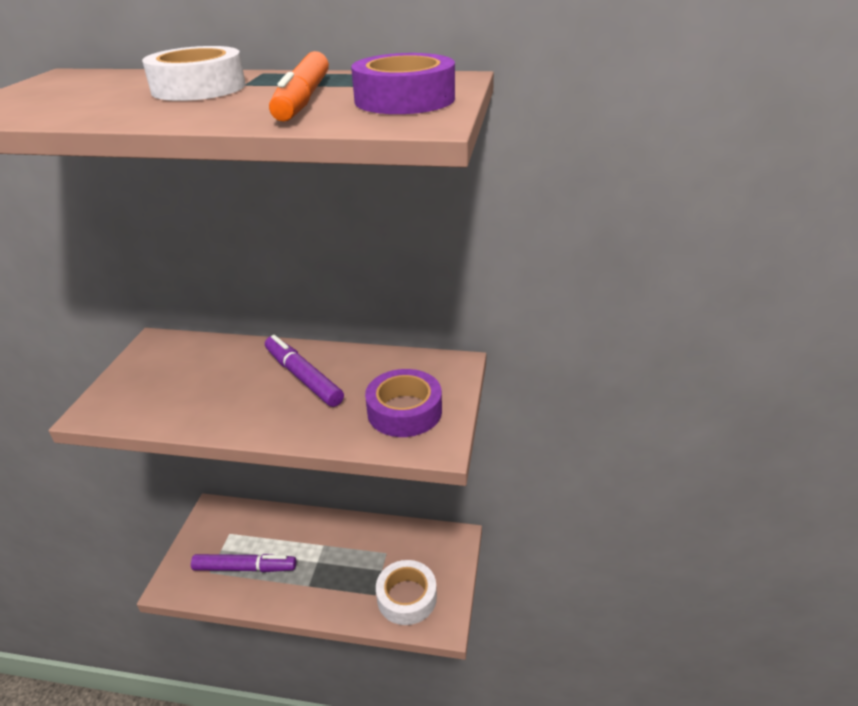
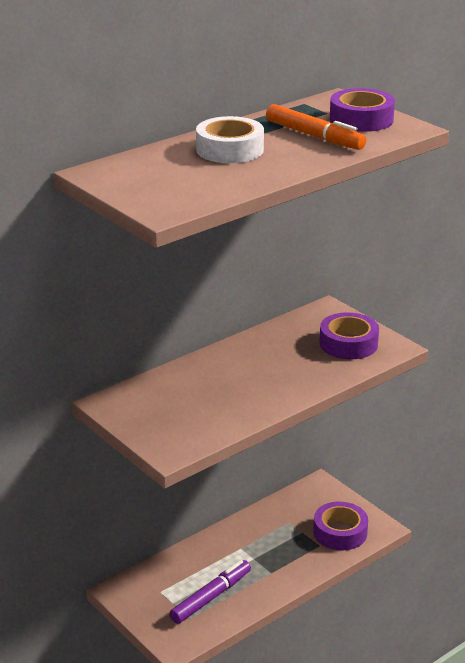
camera: 50 degrees left, 5 degrees down
(303, 377) = (257, 362): purple marker -> none
(407, 597) = (340, 532): white tape -> purple tape

